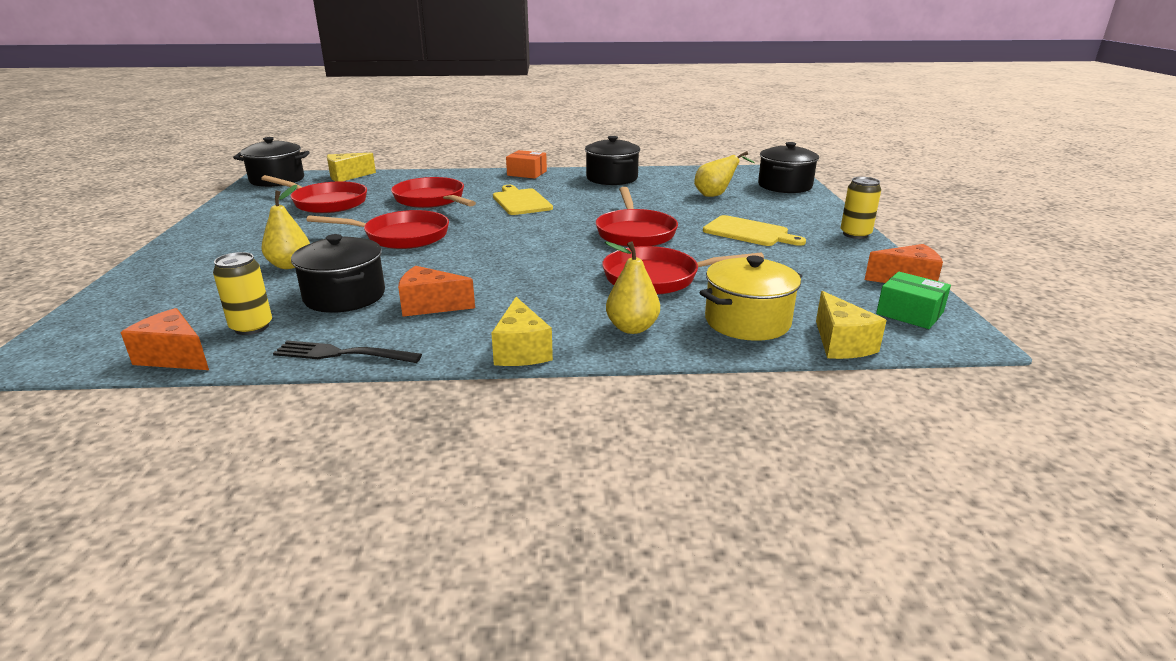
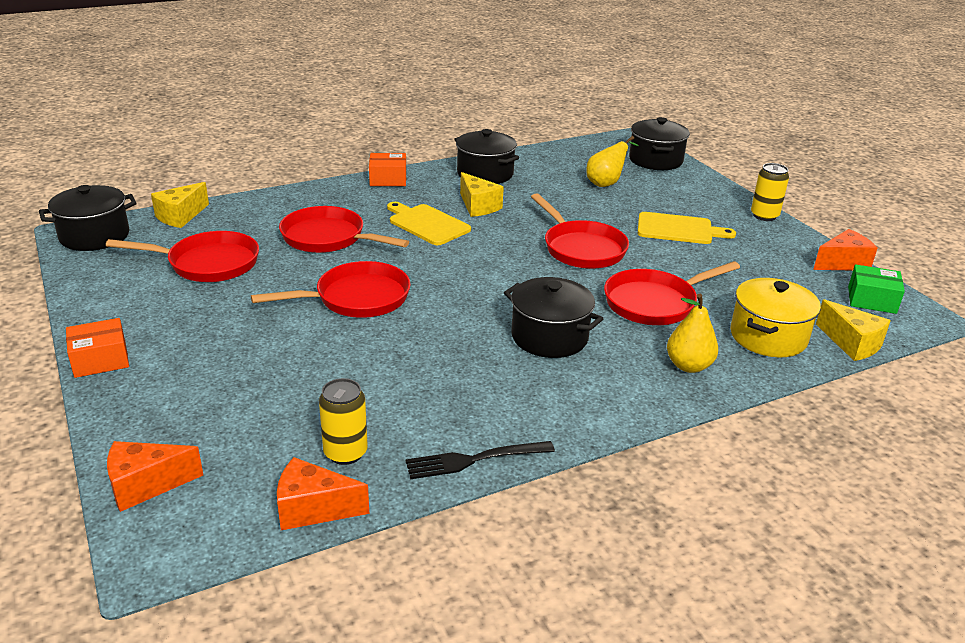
camera: 25 degrees left, 5 degrees up
(178, 242) = (100, 359): none -> orange box
(290, 265) = (282, 364): yellow pear -> none
(344, 296) = (393, 391): black pot -> black pot (549, 337)
(430, 306) = (490, 383): orange cheese -> orange cheese (146, 485)
(521, 351) = (625, 414): yellow cheese -> yellow cheese (478, 206)

